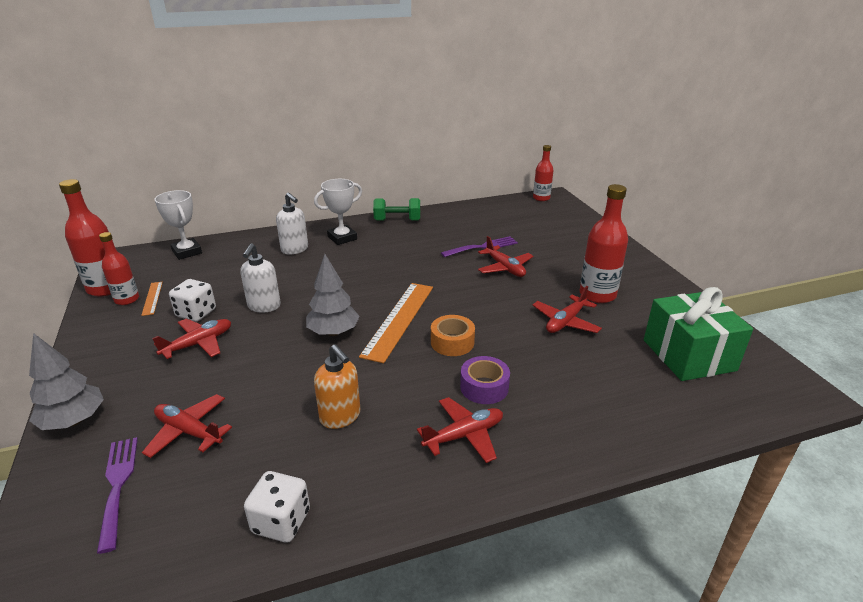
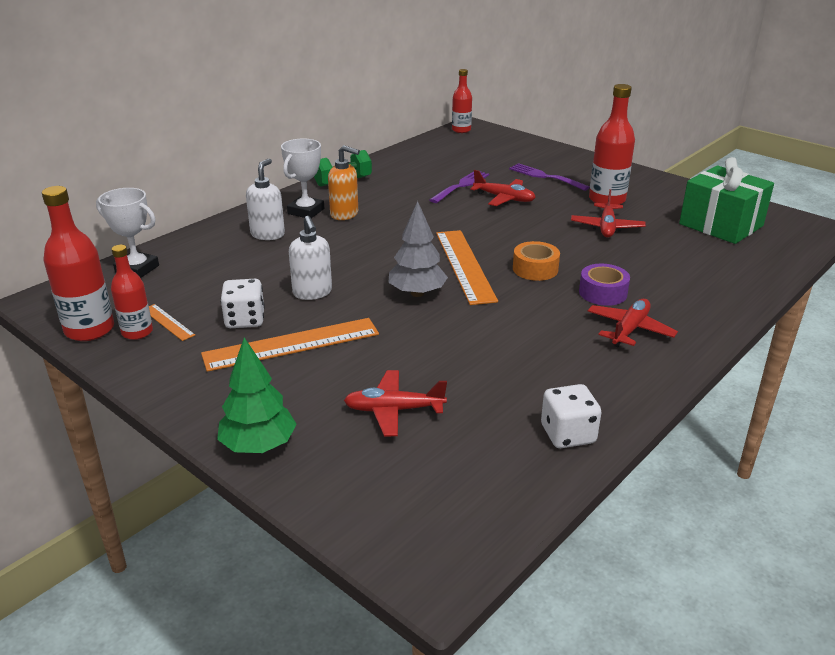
camera: 30 degrees left, 0 degrees up
(73, 421) = (258, 446): grey tree -> green tree
(118, 486) = (389, 470): purple fork -> purple fork (545, 177)
(198, 344) = (291, 344): red plane -> orange ruler
(295, 249) = (268, 234): white soap dispenser -> white soap dispenser turned 90 degrees counterclockwise
(340, 417) = (515, 352): orange soap dispenser -> orange soap dispenser (344, 214)

